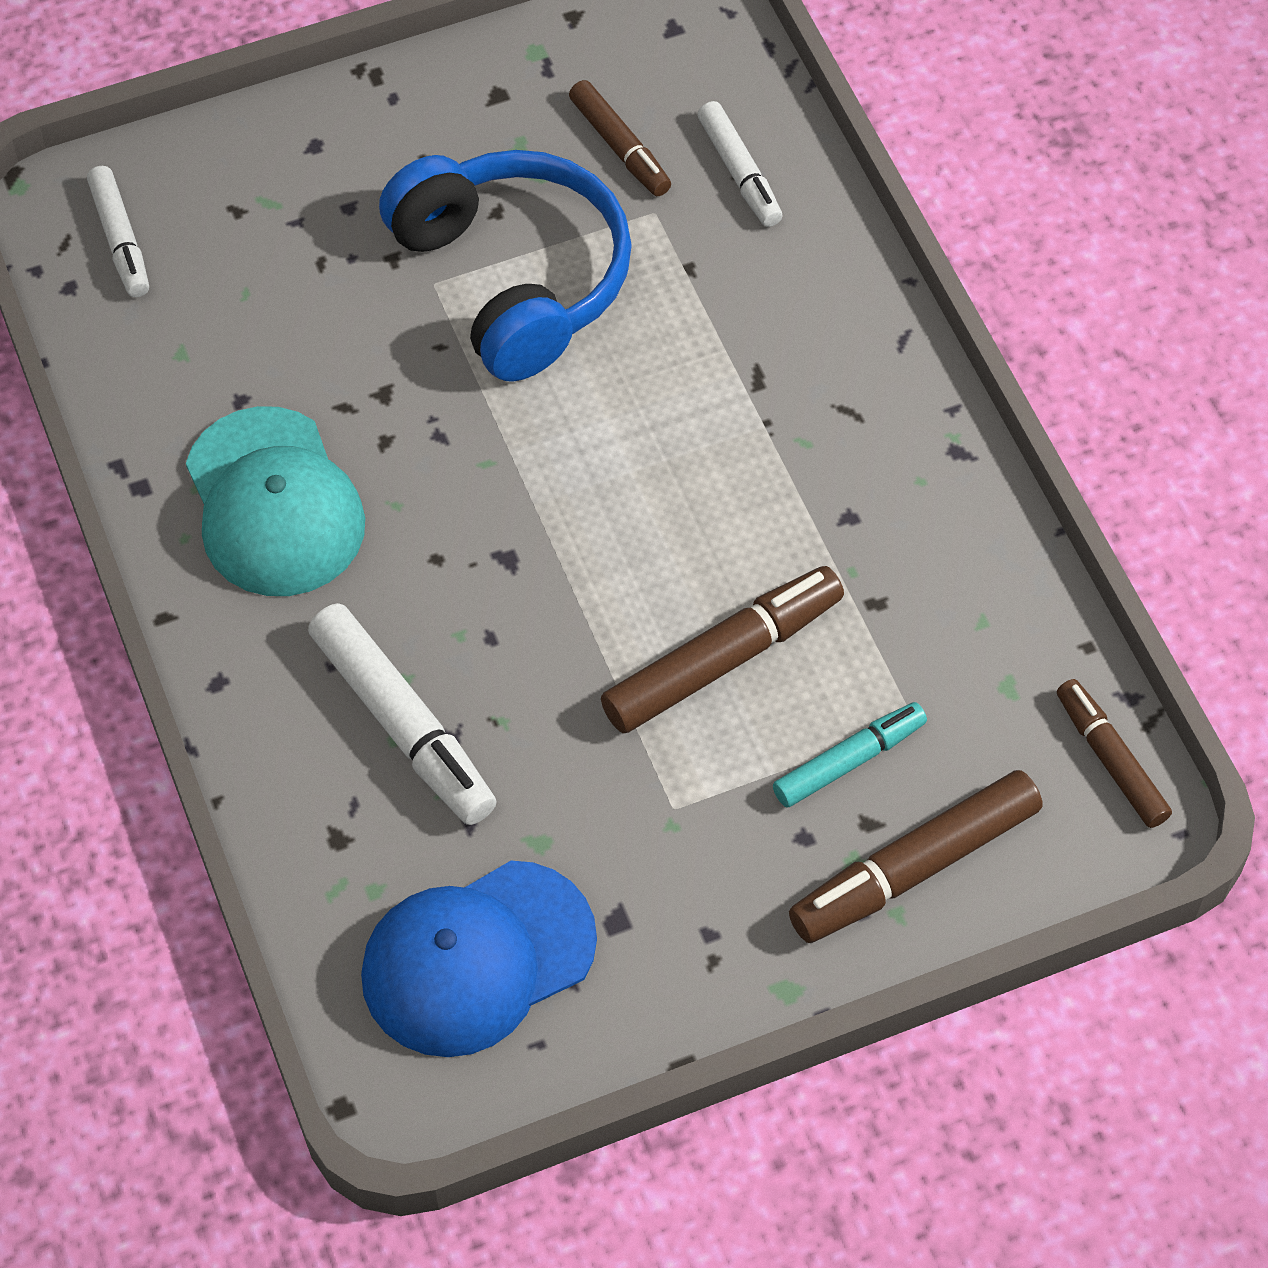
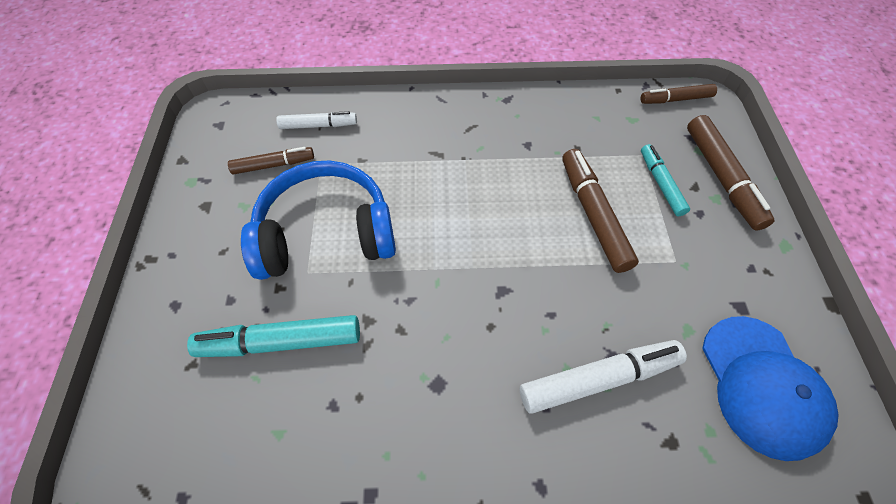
camera: 70 degrees left, 0 degrees up
(120, 240) = (166, 448): white marker -> none
(274, 503) = (418, 408): turquoise cap -> none
(308, 299) = (281, 342): none -> turquoise marker

